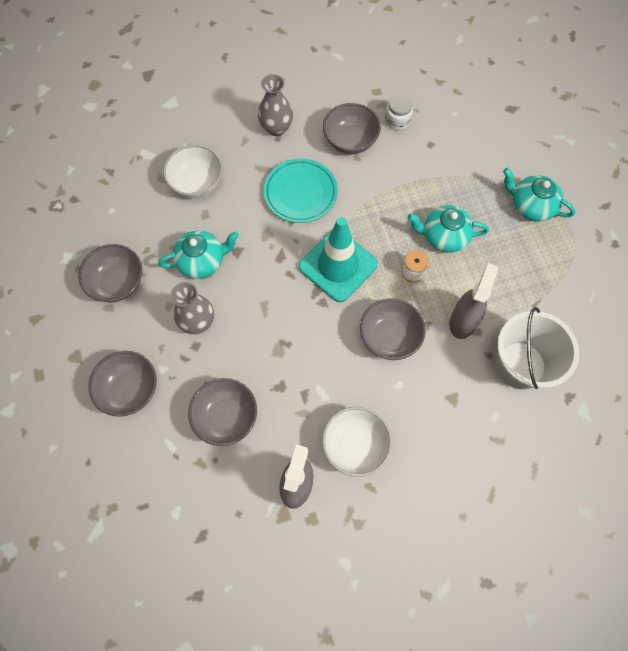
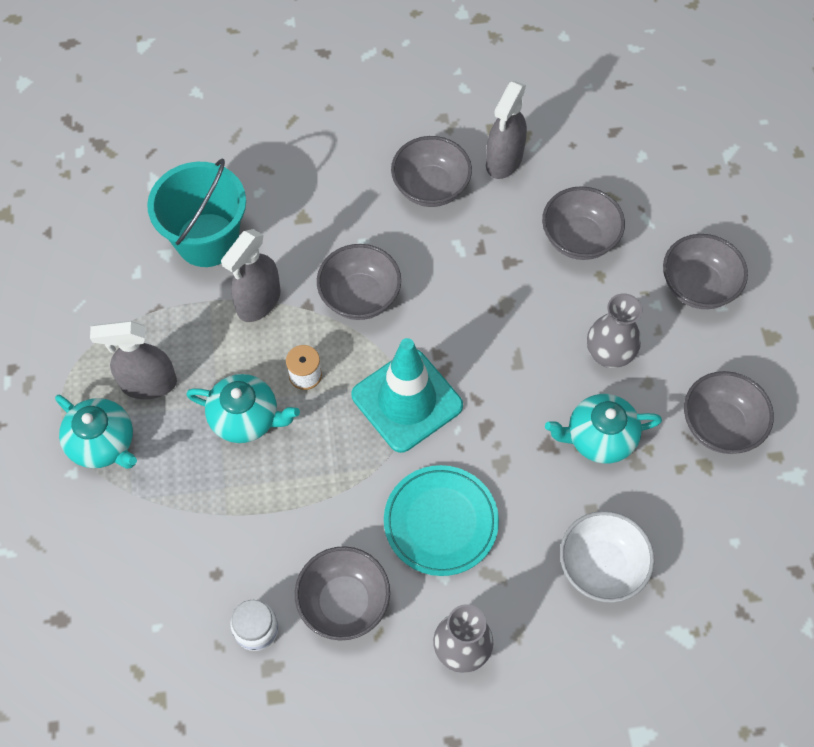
camera: 170 degrees left, 5 degrees down
(355, 445) = (430, 188): white bowl -> grey bowl
(518, 248) = (148, 384): none -> grey spray bottle
(520, 365) = (207, 240): white bucket -> turquoise bucket

